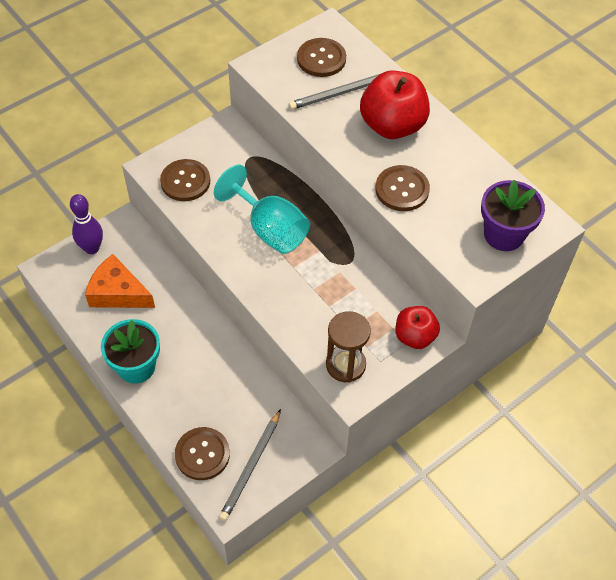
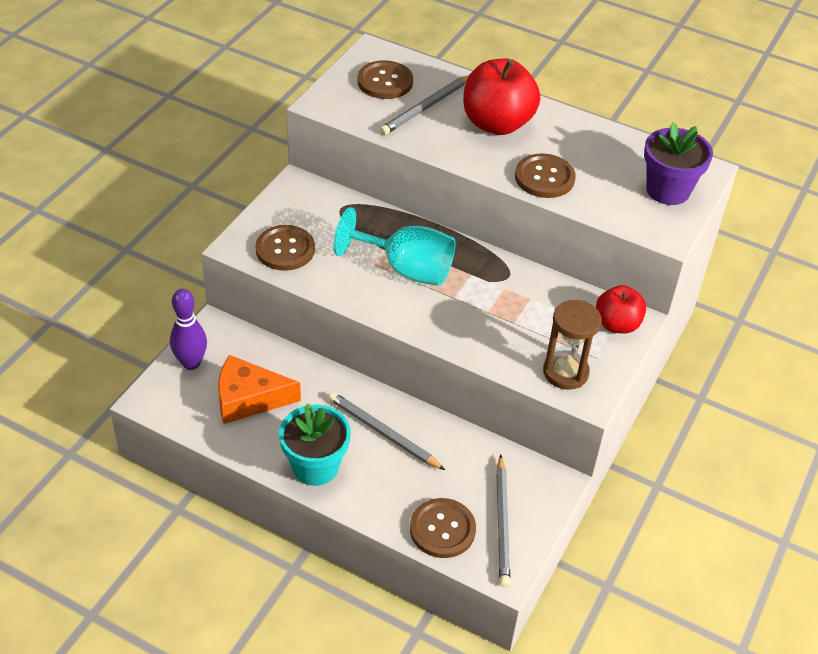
camera: 25 degrees left, 10 degrees down
(201, 357) = (383, 433): none -> grey pencil

